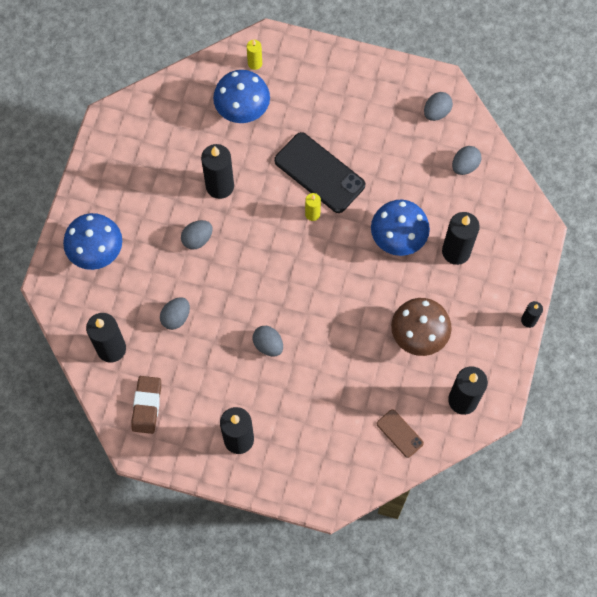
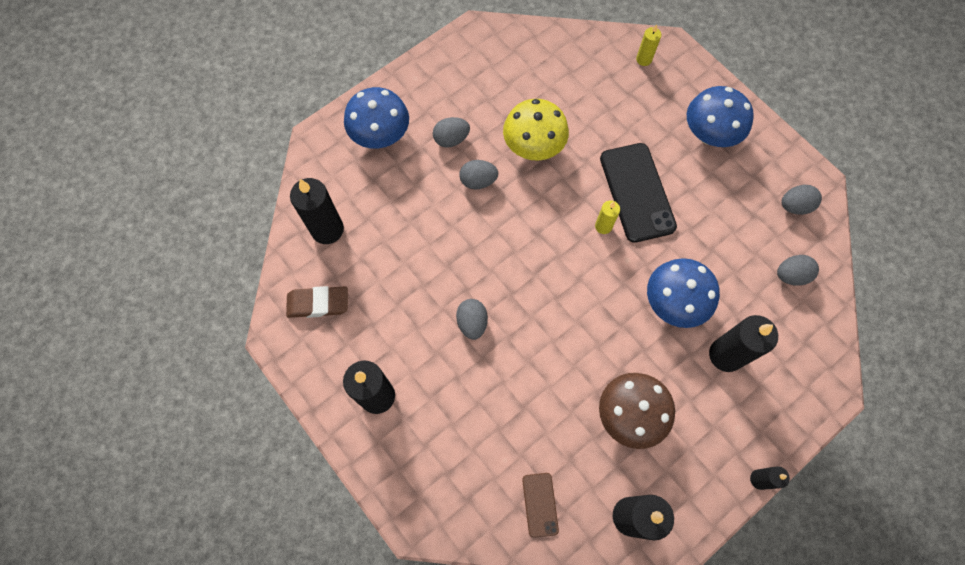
camera: 35 degrees right, 0 degrees up
(147, 406) = (318, 304): brown eraser -> brown eraser turned 45 degrees clockwise
(176, 317) = (406, 239): grey egg -> grey egg (451, 139)
(220, 186) = (533, 147): black candle -> yellow mushroom
(242, 109) = (603, 92): blue mushroom -> blue mushroom (709, 134)

